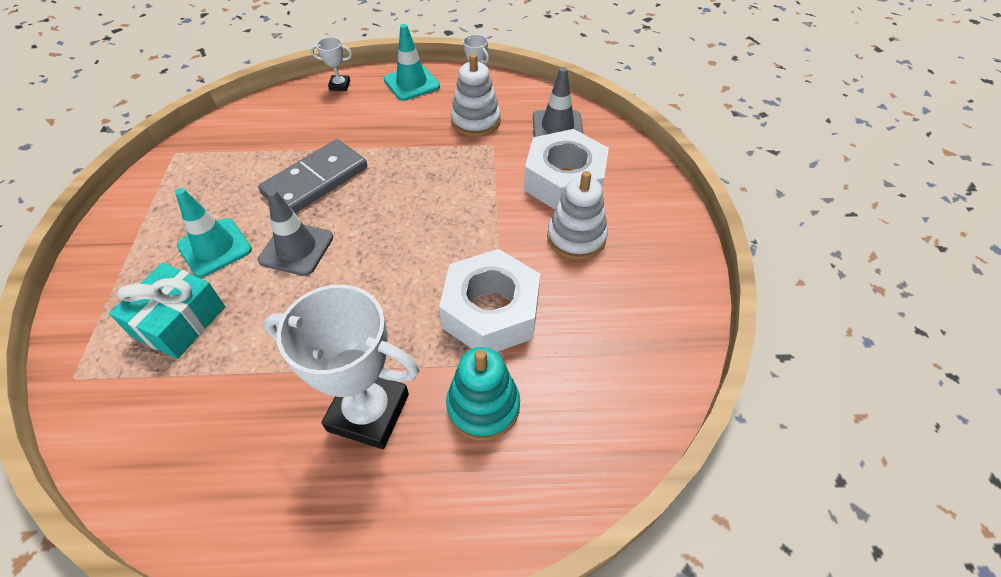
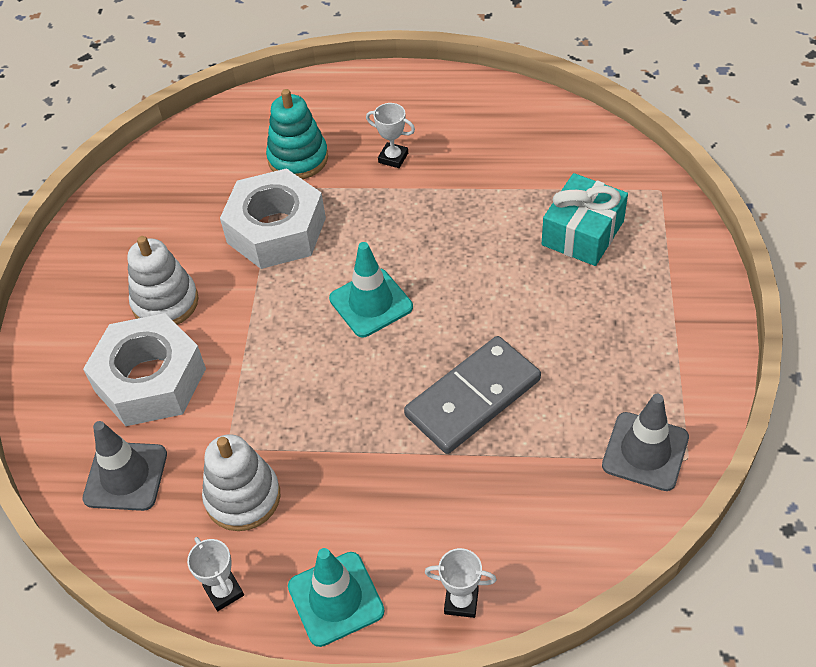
camera: 170 degrees left, 0 degrees up
(215, 247) = (575, 309): turquoise traffic cone -> turquoise traffic cone (371, 303)
(296, 249) = (480, 304): grey traffic cone -> grey traffic cone (645, 451)
(368, 412) = (393, 158): white trophy -> white trophy, size x0.45

